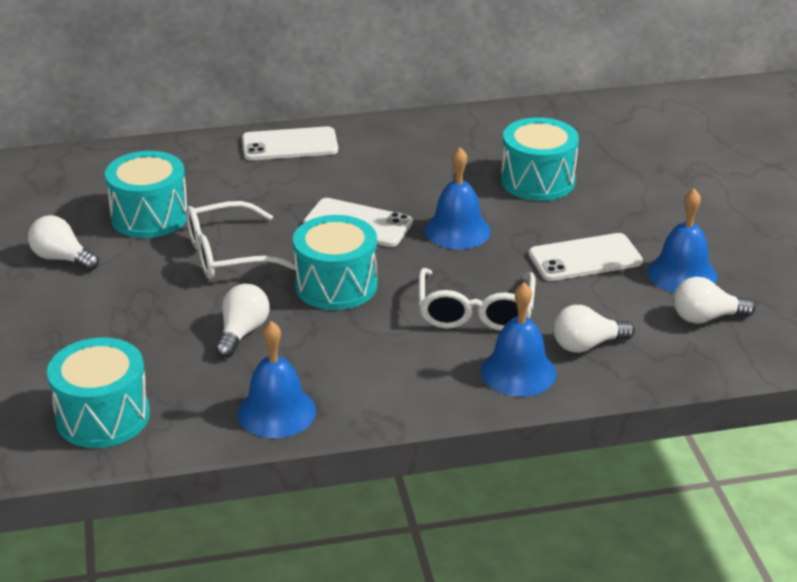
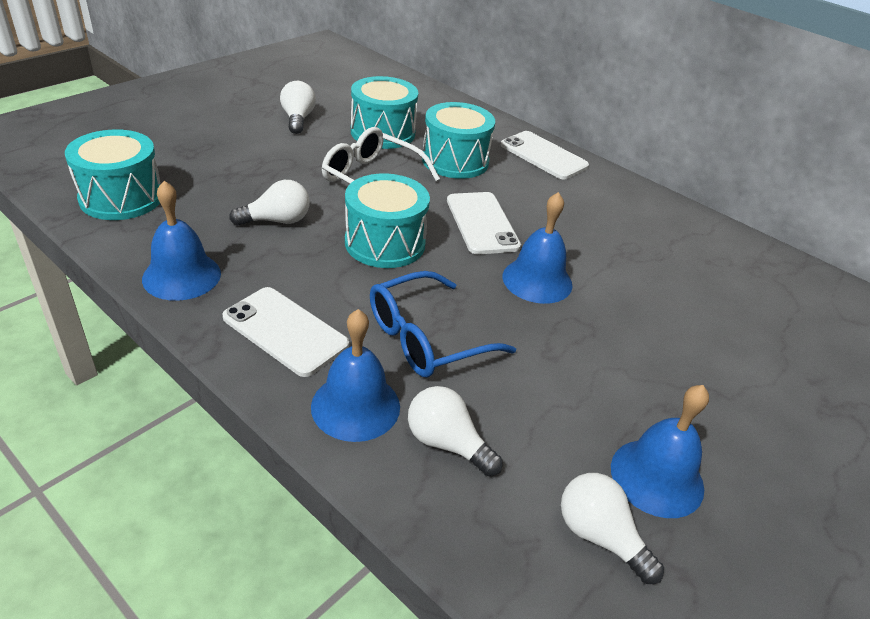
camera: 50 degrees right, 5 degrees up
(475, 312) = (425, 338): white glasses -> blue glasses
(537, 181) = (675, 301): turquoise drum -> turquoise drum (455, 161)
(585, 258) = (593, 382): white phone -> white phone (285, 331)

